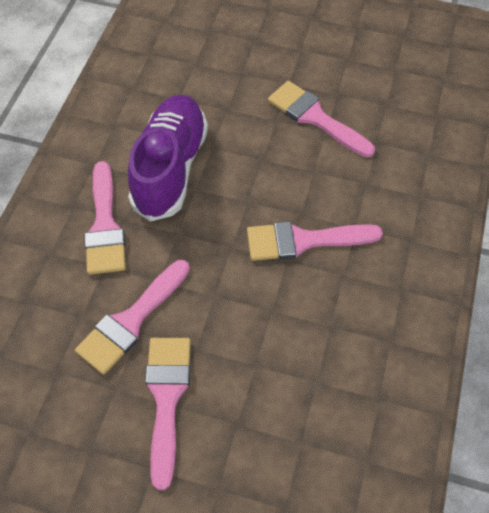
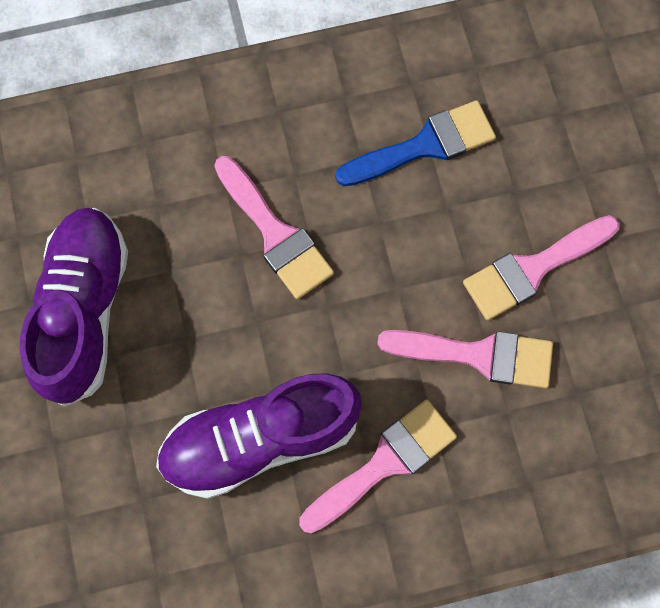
camera: 120 degrees left, 15 degrees up
(315, 117) = (84, 310): pink brush -> purple shoe
(316, 377) = (425, 145): none -> blue brush

